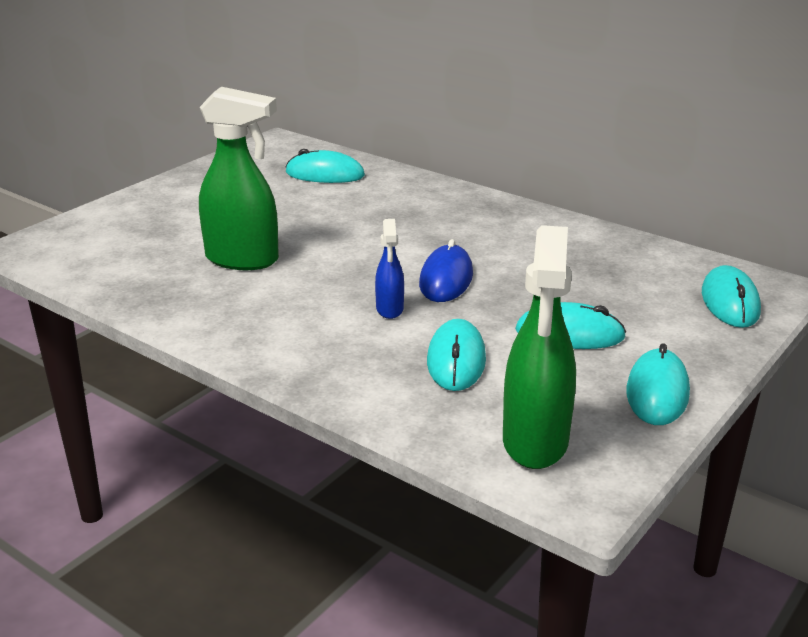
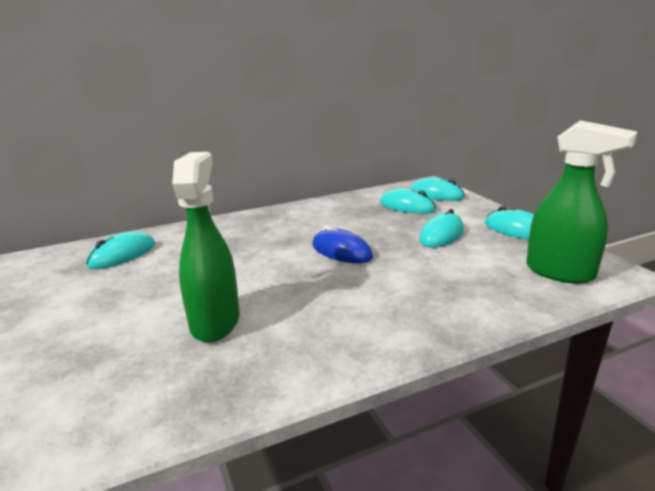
camera: 60 degrees left, 5 degrees down
(243, 260) = (215, 322): green spray bottle -> green spray bottle turned 45 degrees counterclockwise
(389, 309) = (364, 279): blue spray bottle -> none
(456, 360) = (451, 273): turquoise mouse -> turquoise mouse (407, 206)

